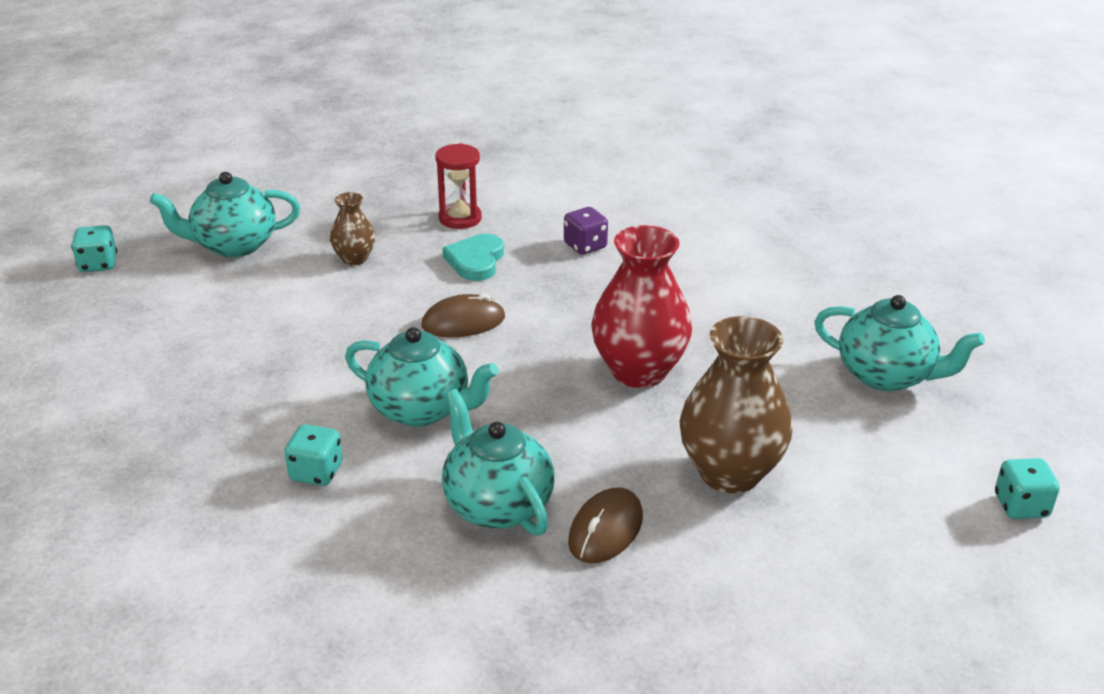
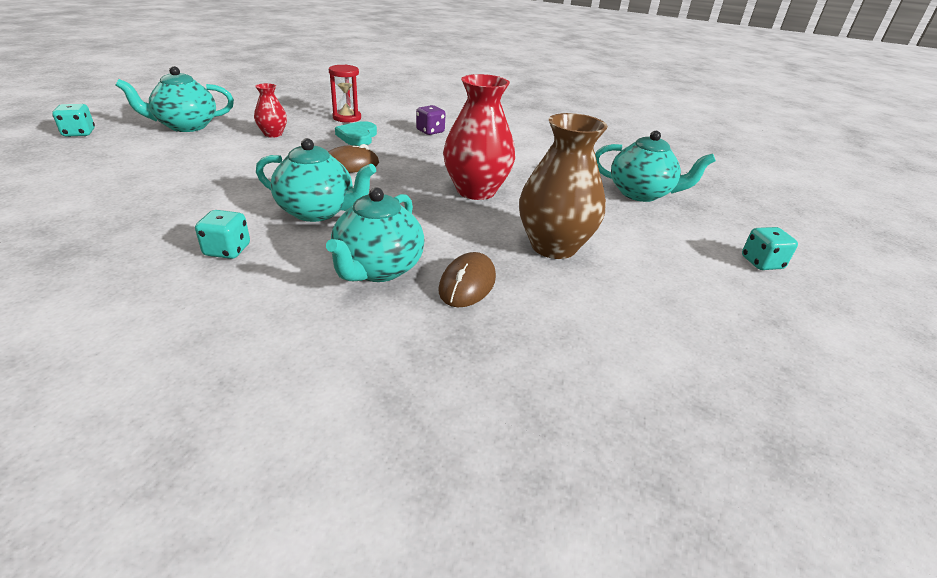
camera: 10 degrees left, 0 degrees up
(354, 259) = (273, 134): brown vase -> red vase
(496, 505) = (378, 269): turquoise teapot -> turquoise teapot turned 120 degrees counterclockwise

